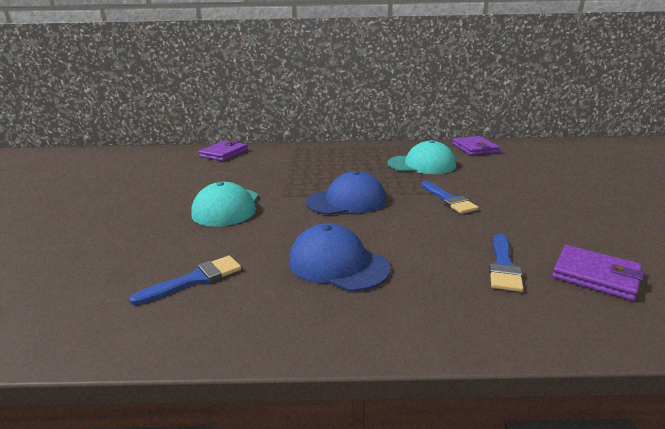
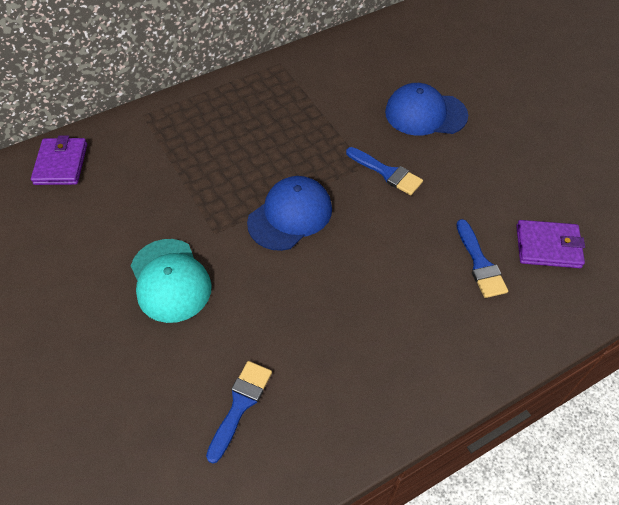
camera: 30 degrees left, 30 degrees up
(337, 264) = (349, 323): blue cap -> blue cap (425, 114)
(422, 165) = (323, 107): turquoise cap -> none
(474, 148) = (360, 48): purple wallet -> none

